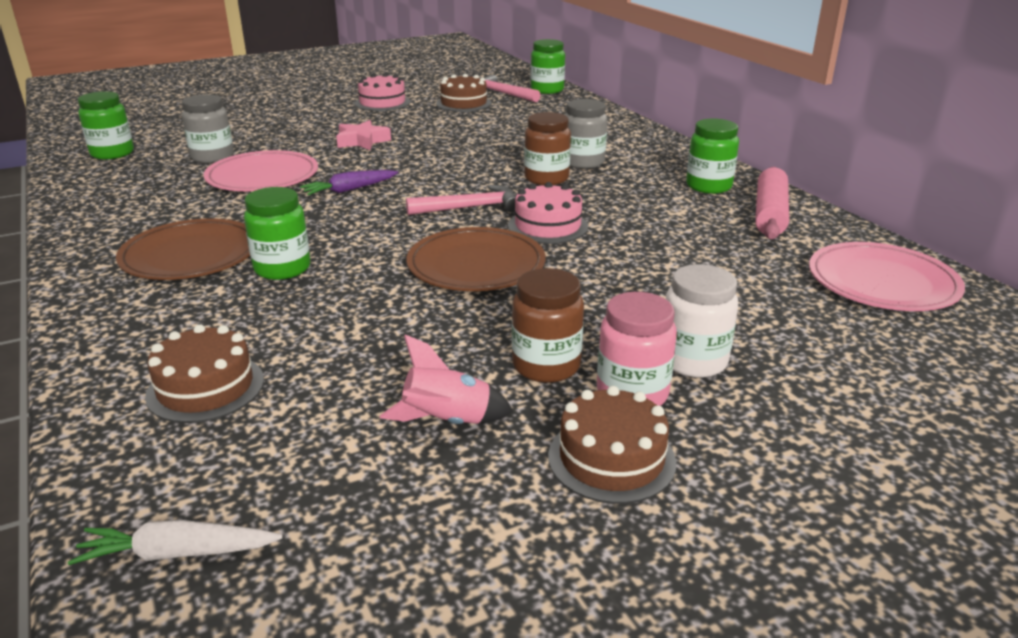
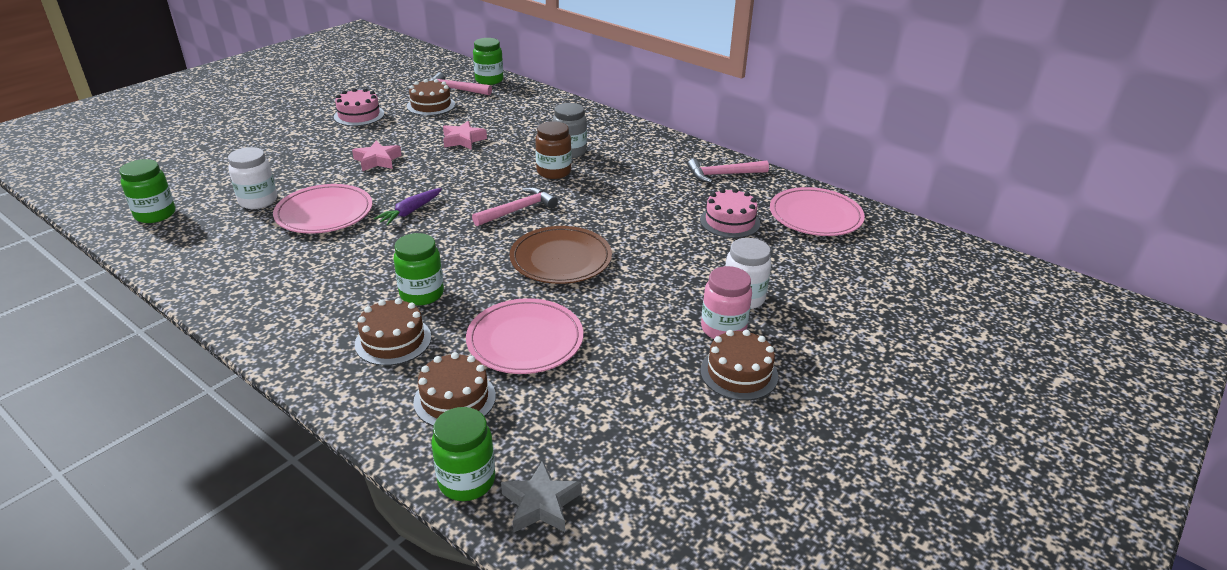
camera: 25 degrees left, 5 degrees up
(177, 553) = (541, 504): white carrot -> grey star
(191, 255) = (337, 299): brown plate -> none
(204, 308) = (393, 340): none -> brown cake
(212, 157) = (258, 201): grey jar -> white jar
(351, 343) = (525, 340): none -> pink plate
(447, 422) = (631, 377): pink rocket -> none
(469, 136) = (463, 140): none -> pink star
(546, 366) = (661, 324): brown jar -> none
(547, 226) = (585, 215): pink cake -> pink cake (730, 221)
(708, 186) = (670, 158): green jar -> green jar (466, 481)
(770, 214) = (723, 174): pink rolling pin -> pink hammer

